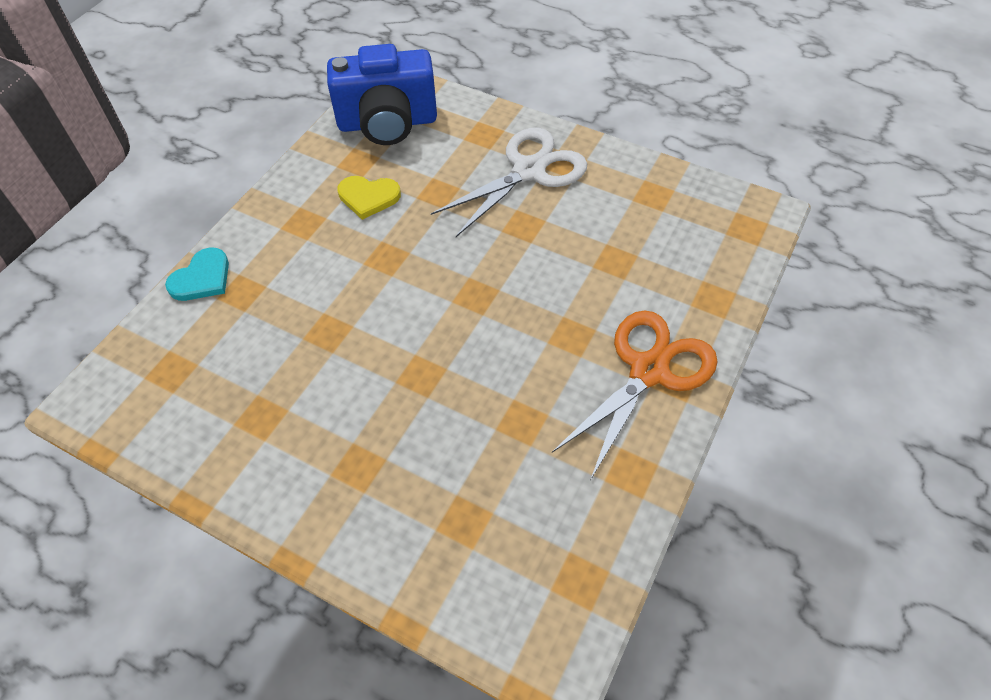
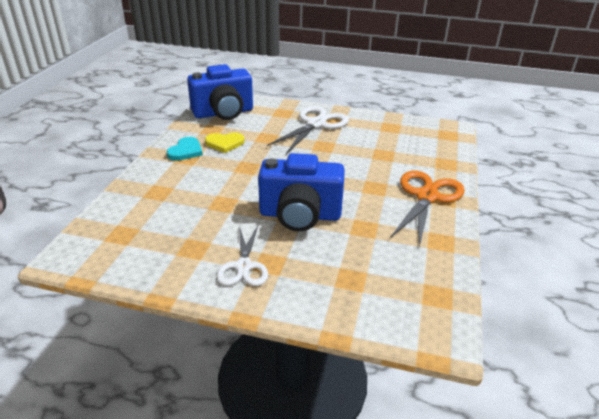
camera: 15 degrees left, 20 degrees down
(202, 278) = (129, 189): turquoise heart -> turquoise heart (186, 151)
(320, 466) = (244, 266): none -> white scissors
(433, 377) = (300, 215): none -> blue camera

